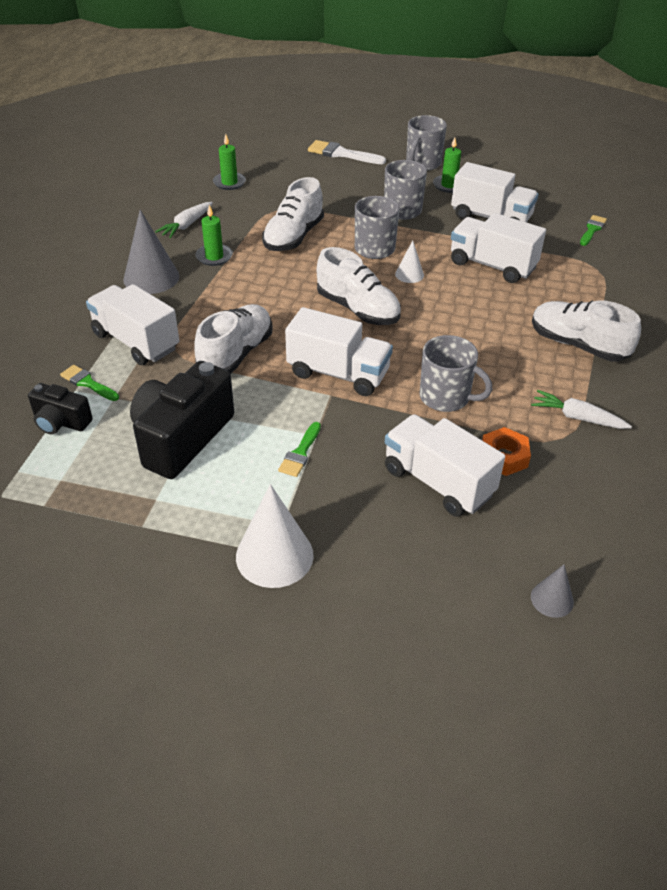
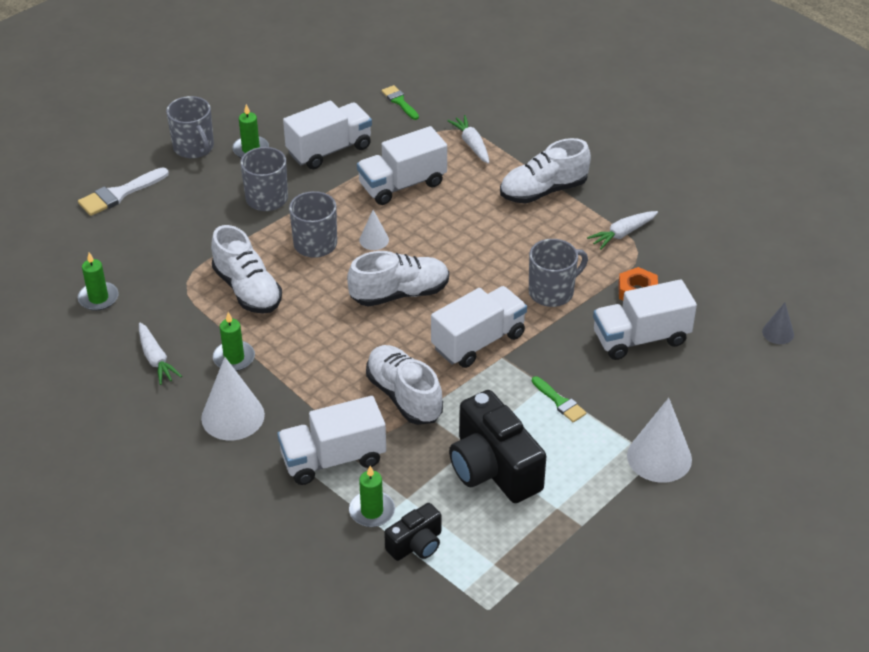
camera: 60 degrees left, 0 degrees up
(87, 383) = (372, 511): green brush -> green candle
(151, 278) = (233, 416): grey cone -> white cone
(588, 283) = (471, 144): none -> white carrot

